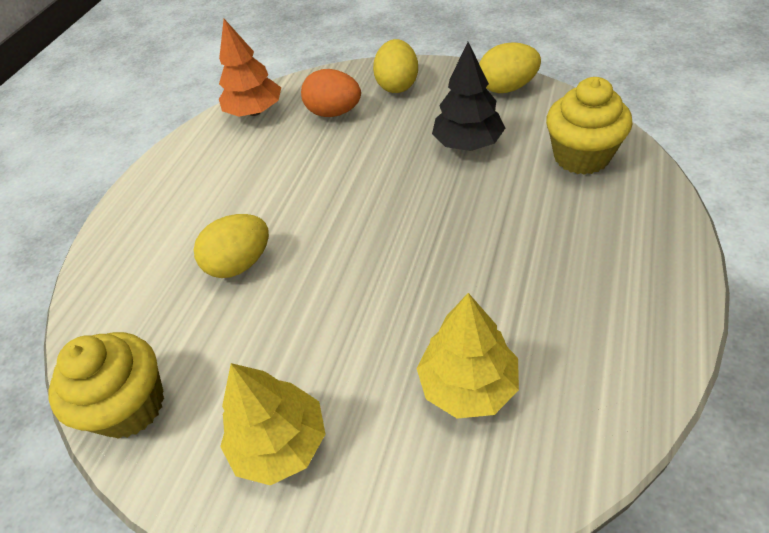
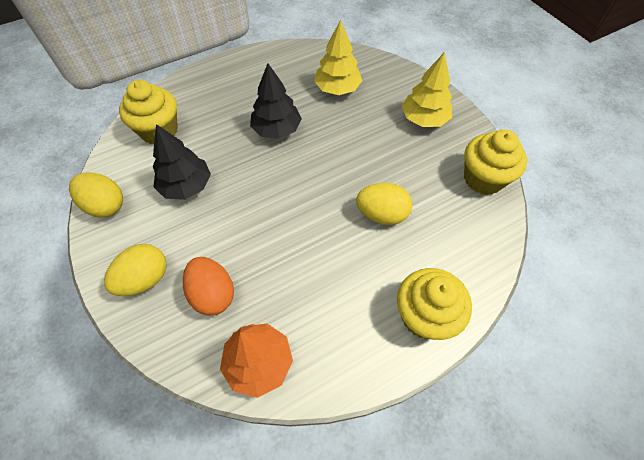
camera: 145 degrees left, 10 degrees up
(137, 217) = (424, 315): none -> yellow cupcake
(465, 256) = (277, 129): none -> black tree

